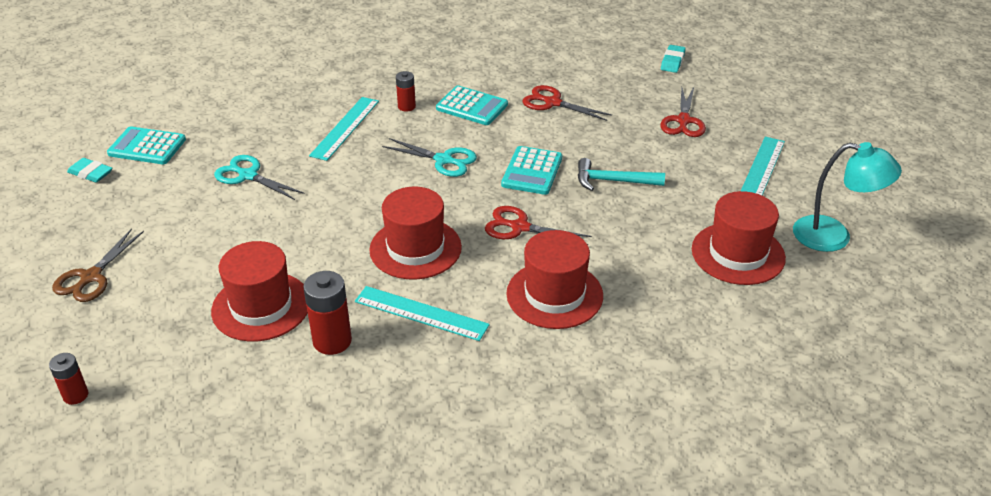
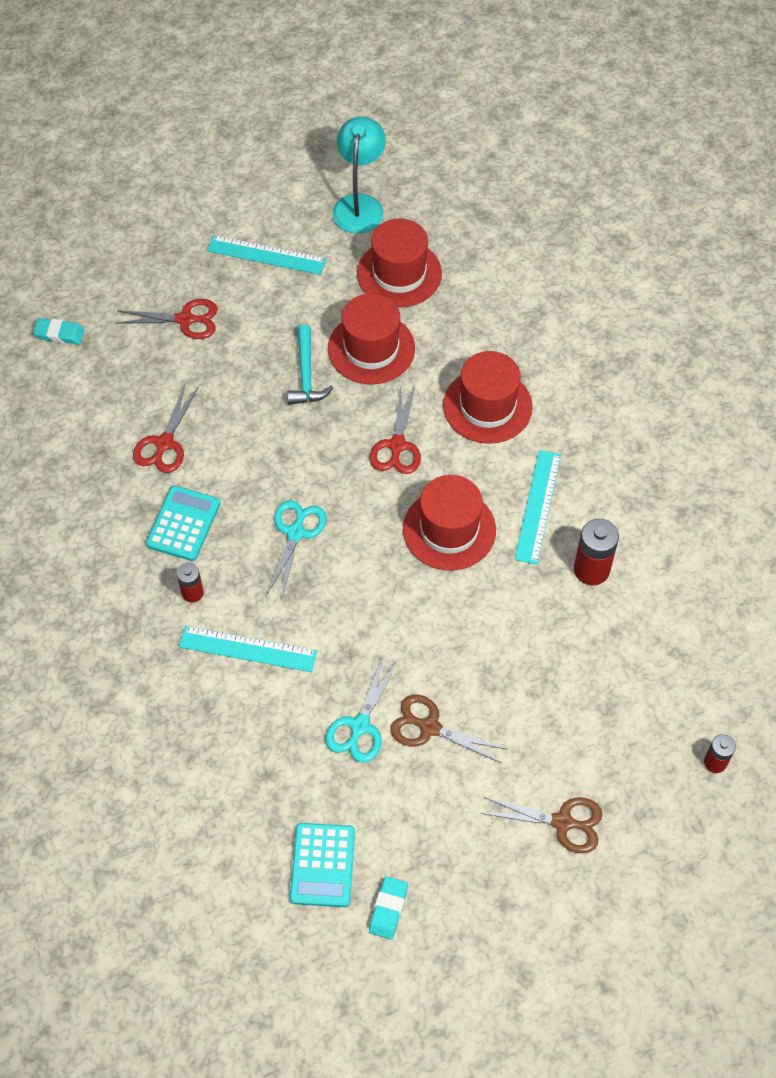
camera: 100 degrees left, 20 degrees up
(225, 212) = (429, 727): none -> brown scissors
(261, 306) = (563, 643): red hat -> red hat (371, 348)
(532, 171) = (302, 447): turquoise calculator -> none

